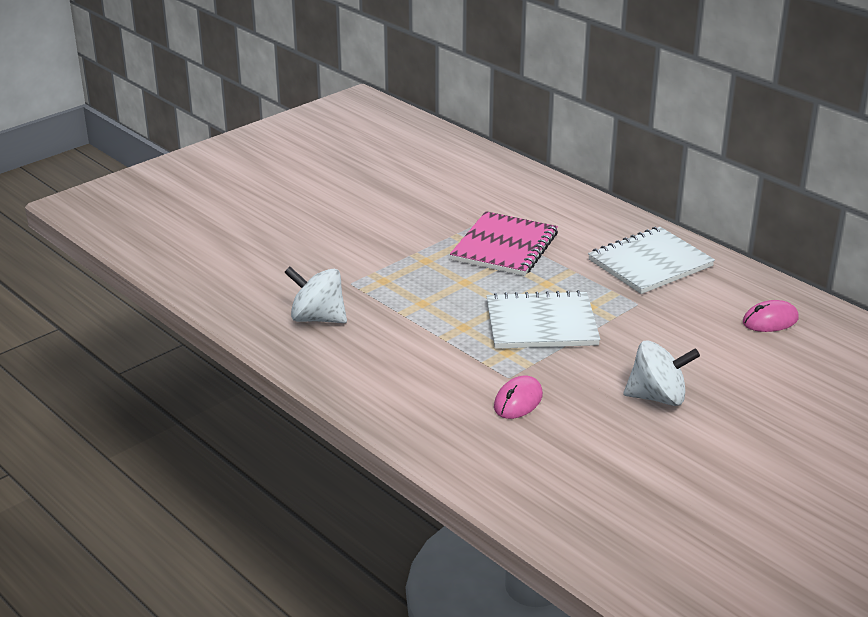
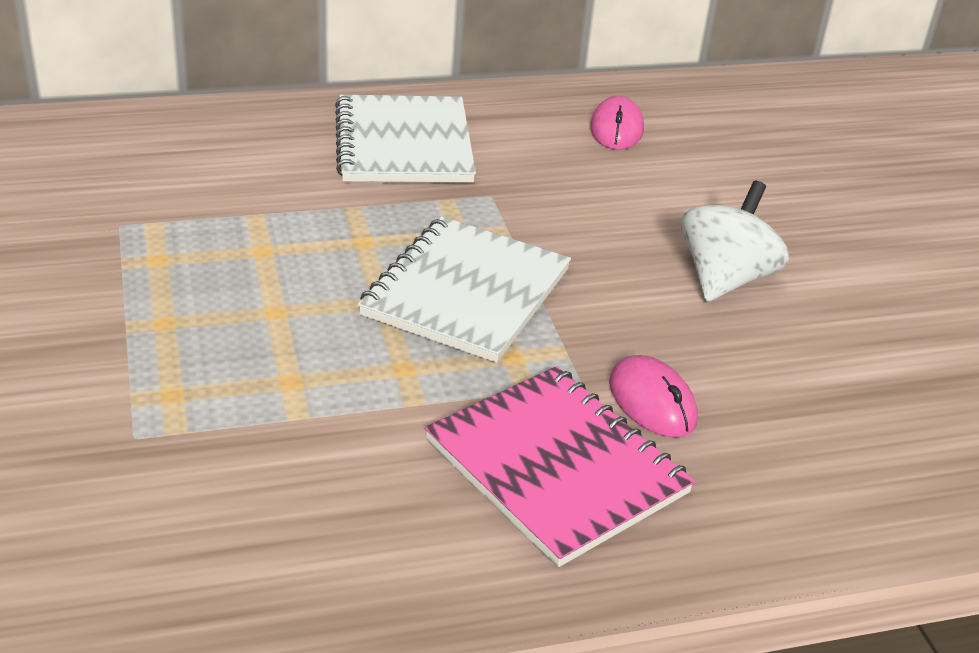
camera: 65 degrees left, 5 degrees up
(317, 318) = (208, 529): white spinning top -> none
(505, 247) = (220, 232): pink notebook -> pink notebook (557, 466)

